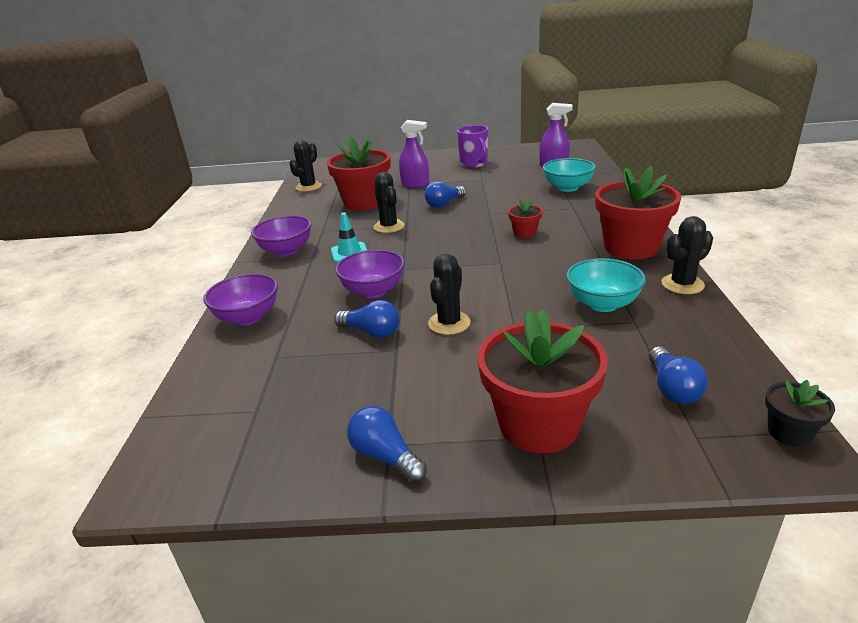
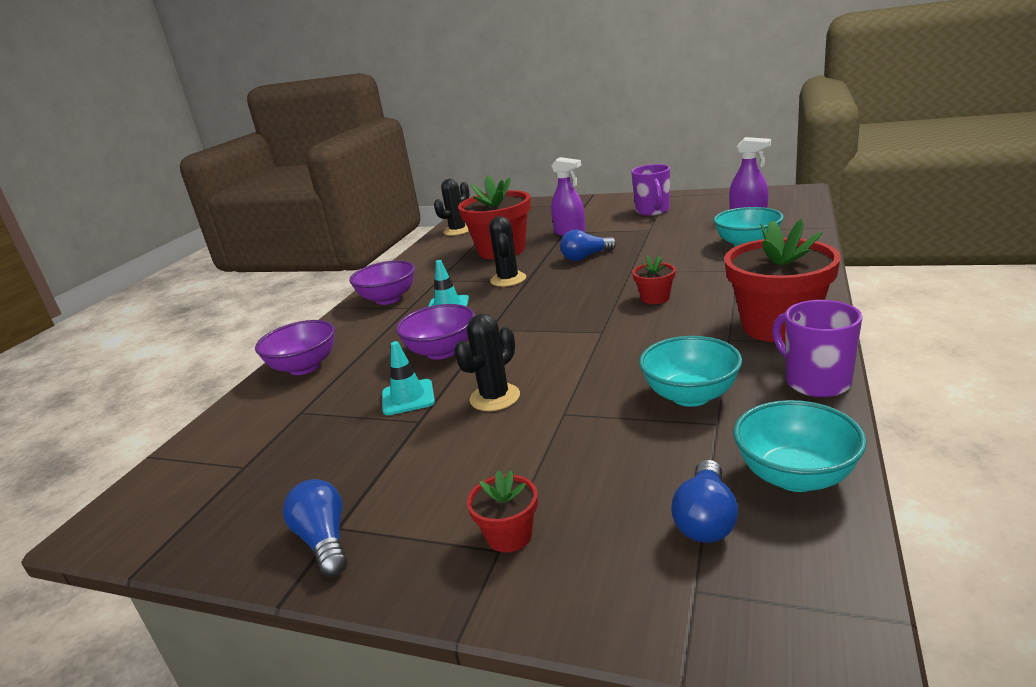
camera: 20 degrees right, 5 degrees down
(371, 332) = (408, 397): blue light bulb -> turquoise traffic cone
(539, 424) = (509, 535): red flower pot -> red flower pot, size x0.46
(682, 284) = (816, 382): black cactus -> purple mug
(711, 350) = (795, 476): none -> turquoise bowl
(789, 432) = (830, 611): black flower pot -> none

